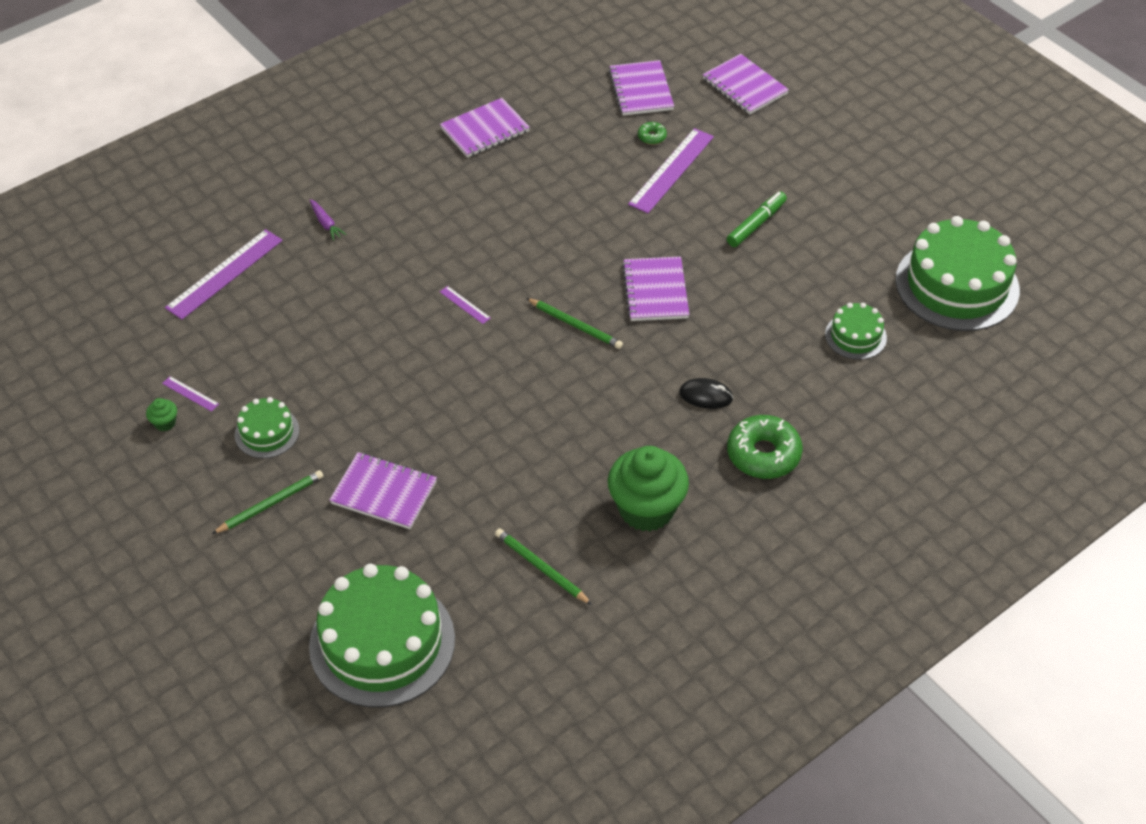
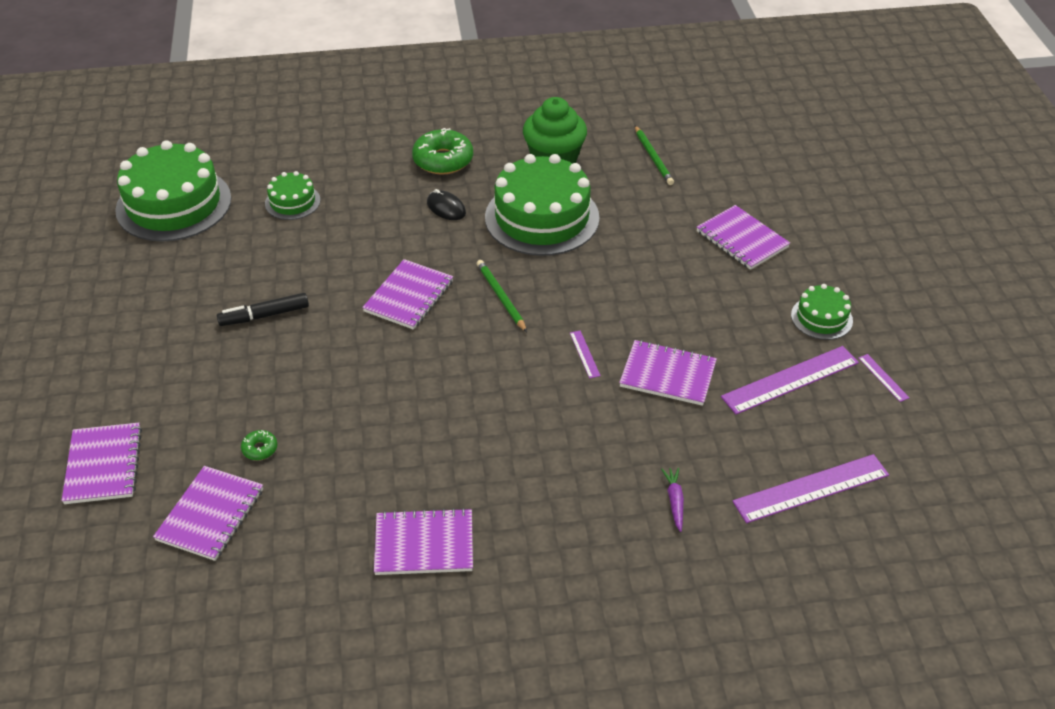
camera: 150 degrees left, 5 degrees down
(165, 423) = (914, 361): green cupcake -> none
(271, 503) = (837, 265): green pencil -> none
(382, 642) = (788, 159): green cake -> green cake (542, 217)
(383, 316) = (667, 375): none -> purple notebook
(671, 170) = (280, 402): purple ruler -> purple ruler (790, 380)
(756, 224) = (264, 315): green marker -> black marker

